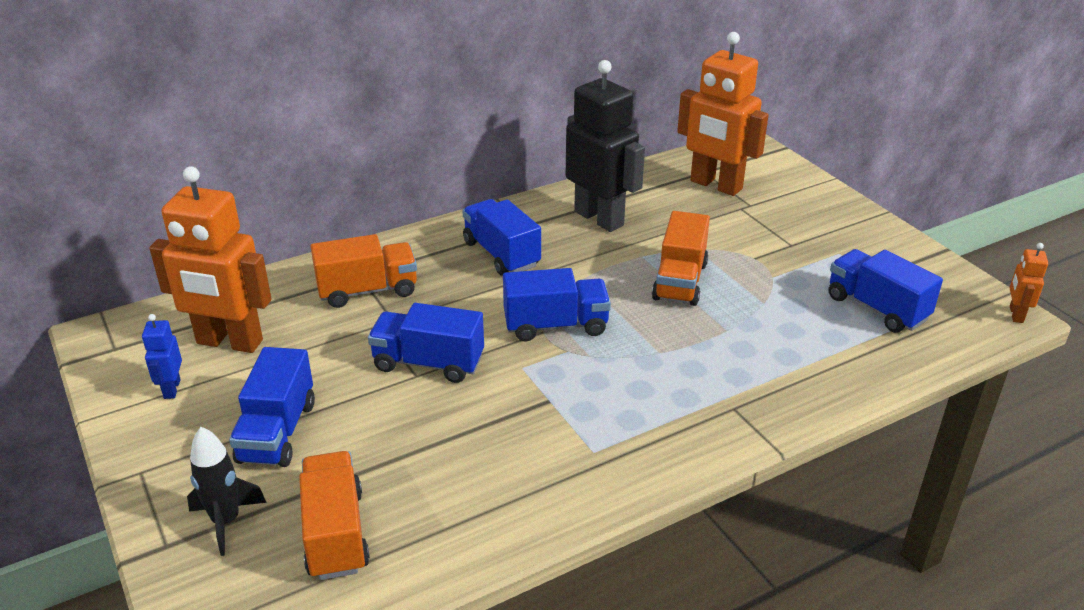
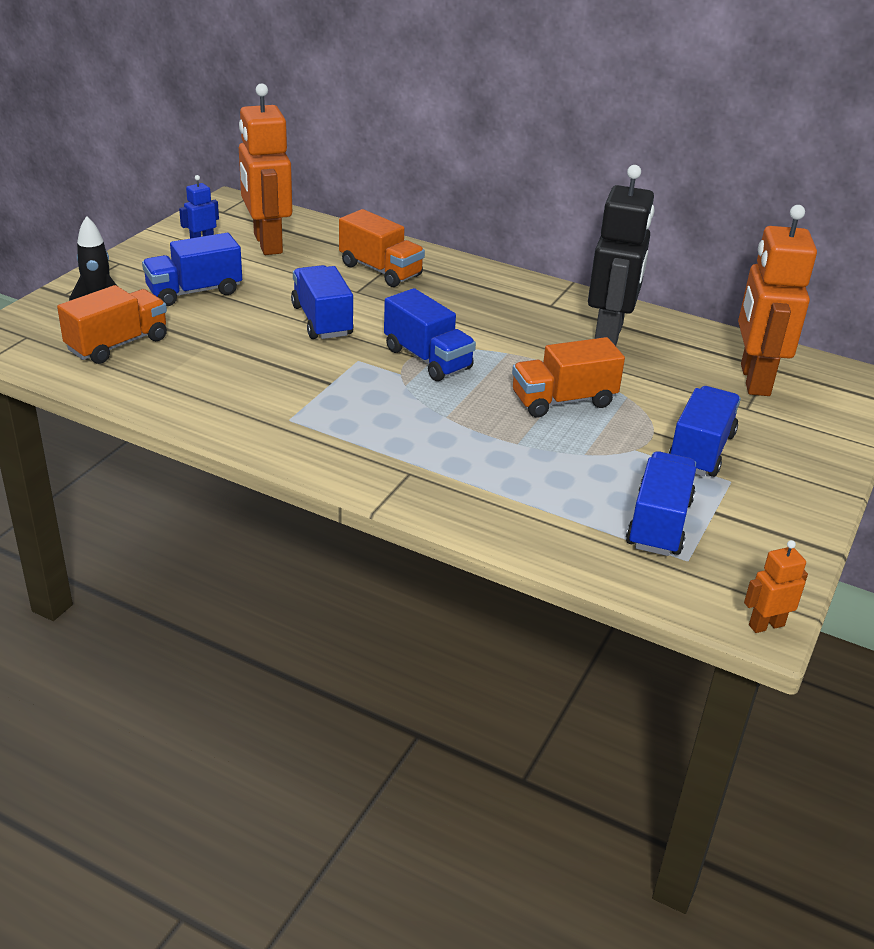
camera: 55 degrees right, 0 degrees up
(501, 254) = (495, 307): blue truck -> blue truck (700, 451)

